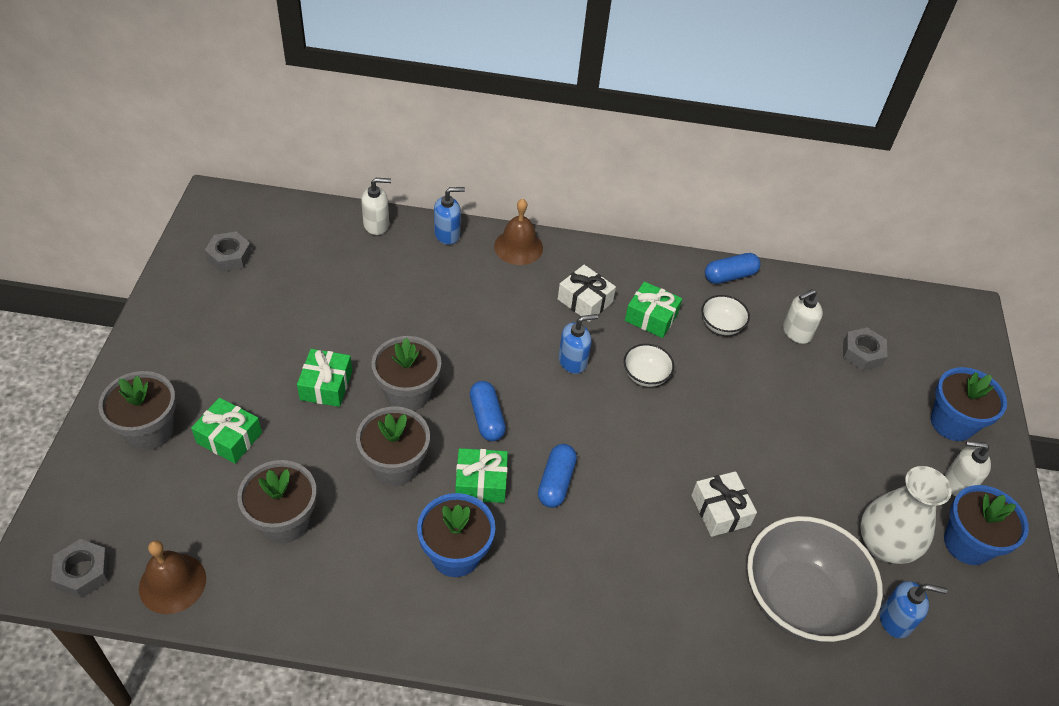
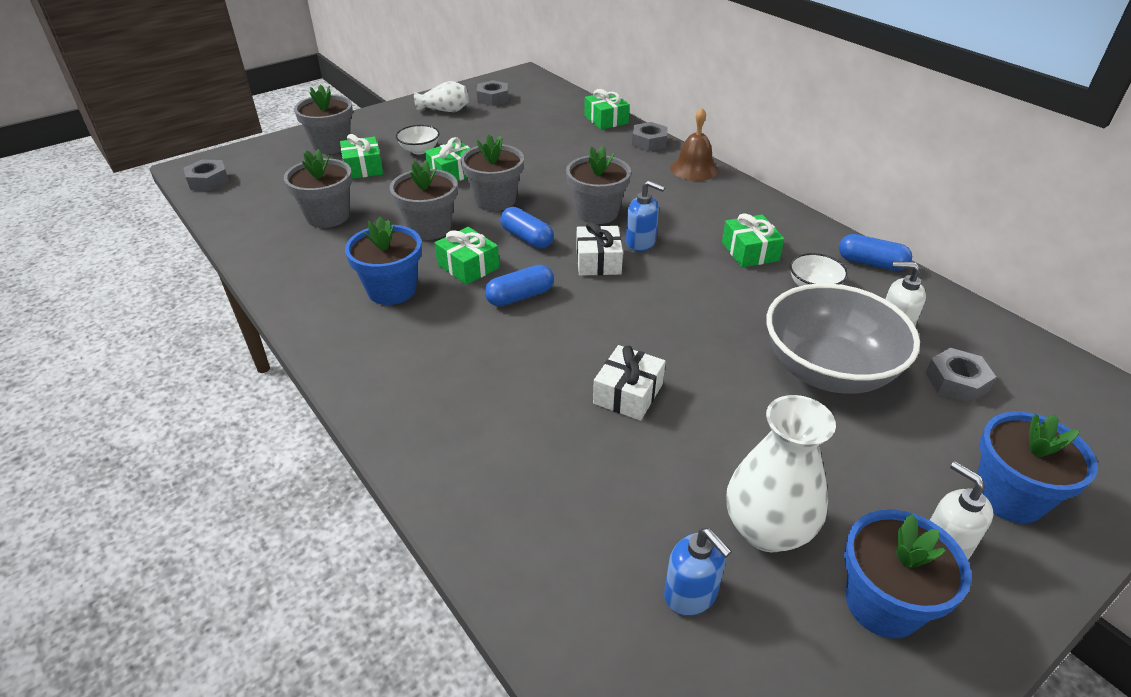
camera: 50 degrees right, 10 degrees down
(172, 583) = (234, 208): brown bell -> none
(202, 304) = (445, 110): none -> white vase
(376, 225) = (606, 120): white soap dispenser -> green gift
(447, 234) = (649, 142): blue soap dispenser -> grey nut
(487, 418) = (527, 238): blue capsule -> blue capsule turned 75 degrees counterclockwise
(505, 350) = (597, 213): none -> grey flower pot
(585, 301) = (704, 217): white gift -> white gift (598, 261)
(645, 375) = (690, 280): white bowl -> white bowl (419, 150)
(799, 599) = (611, 500): grey bowl -> grey bowl (828, 370)

